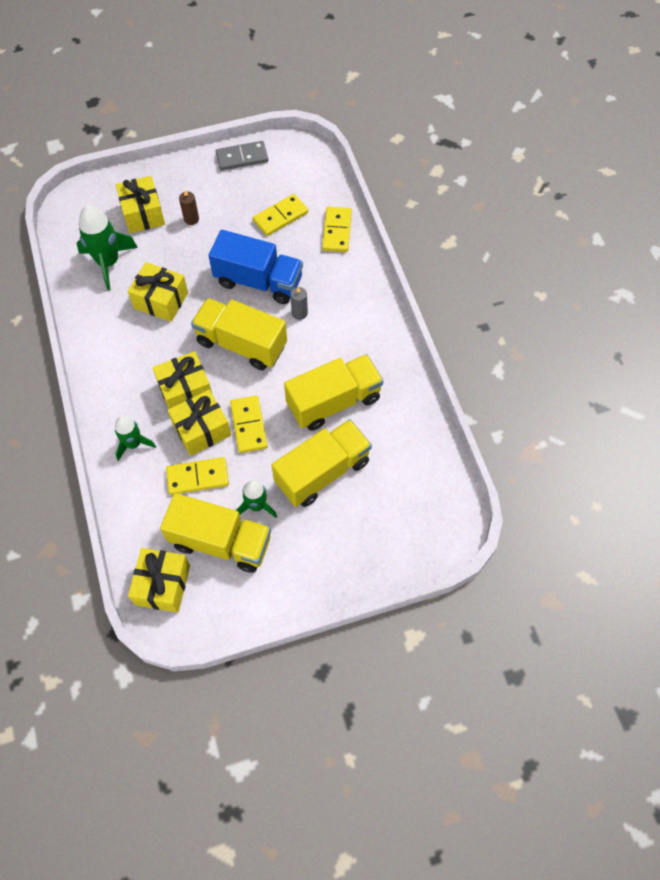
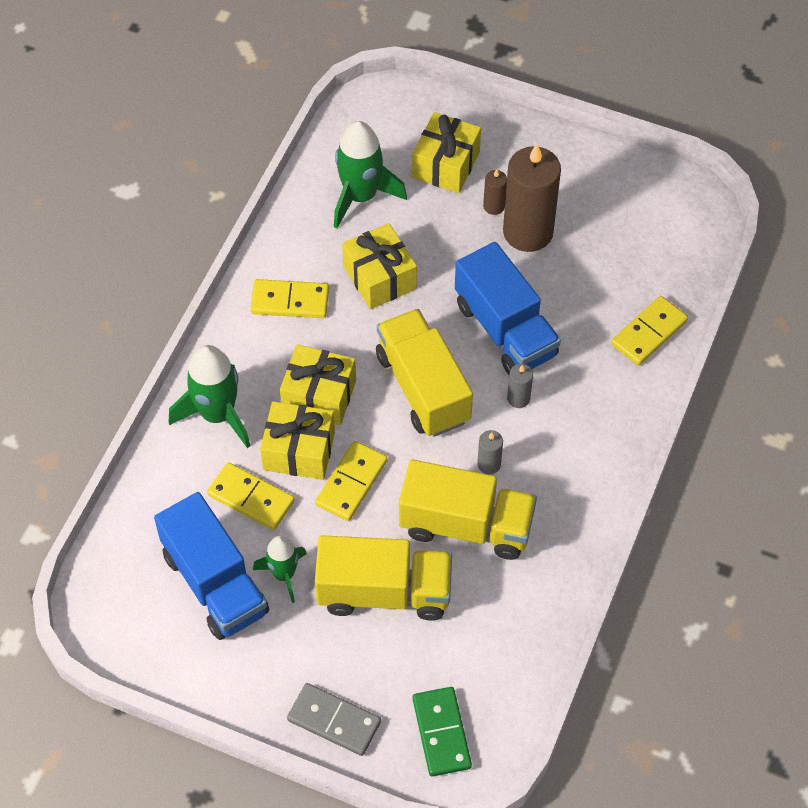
camera: 40 degrees right, 5 degrees down
(133, 444) = (217, 414): green rocket -> green rocket, size x1.62
(163, 585) = (121, 582): yellow gift -> none
(221, 542) = (215, 583): yellow truck -> blue truck
(223, 220) = (528, 232): none -> brown candle
(242, 158) = (616, 171): grey domino -> grey domino (334, 721)
(280, 217) = (598, 271): yellow domino -> yellow domino (290, 301)
(316, 360) = (489, 464): none -> grey candle
(424, 524) = (441, 733): none -> green domino

